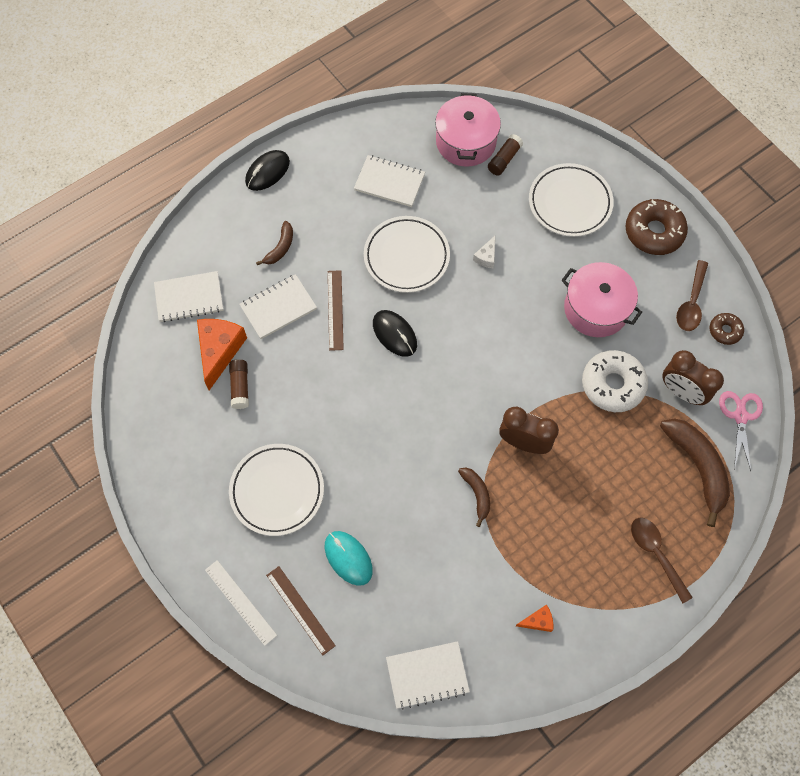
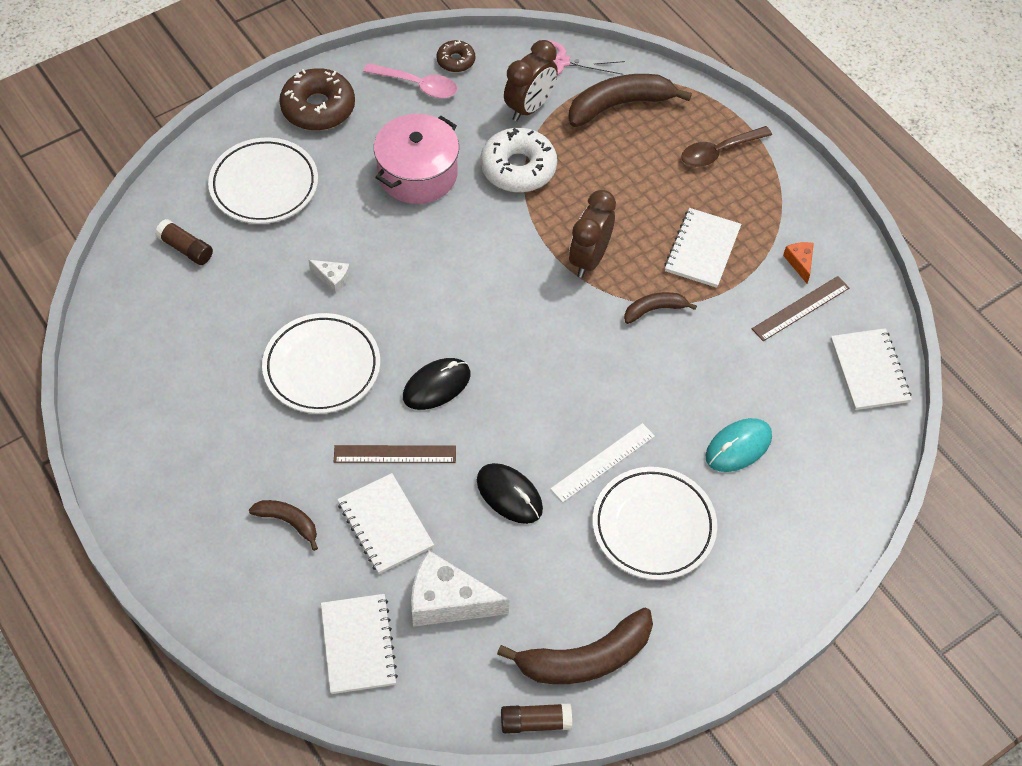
camera: 90 degrees left, 10 degrees down
(173, 443) = (585, 659): none -> brown banana
(219, 351) = (447, 601): orange cheese -> white cheese
(240, 387) = (504, 573): brown glue stick -> brown glue stick (535, 722)
(240, 602) = (801, 568): white ruler -> white ruler (603, 462)
(267, 172) = (154, 539): black mouse -> black mouse (509, 495)
(300, 610) = (805, 500): brown ruler -> brown ruler (800, 308)
(389, 182) = (199, 382): white notebook -> white notebook (702, 249)
(466, 142) = (149, 289): pink pot -> none
(691, 303) = (417, 85): brown spoon -> pink spoon

